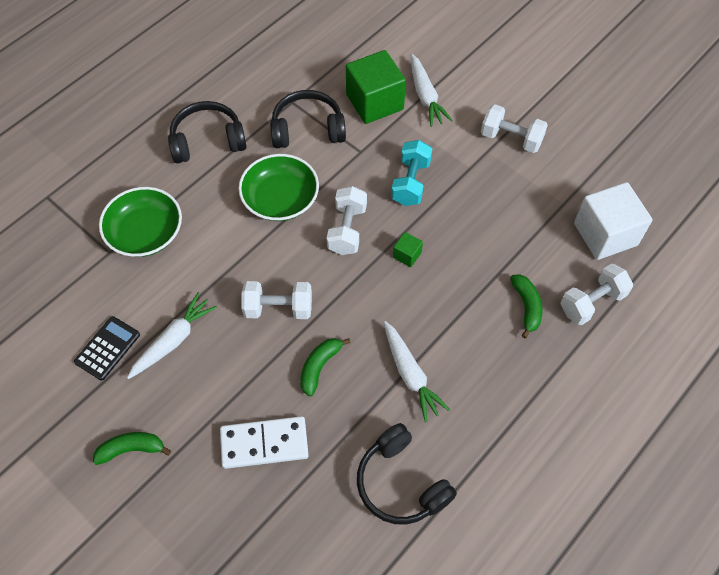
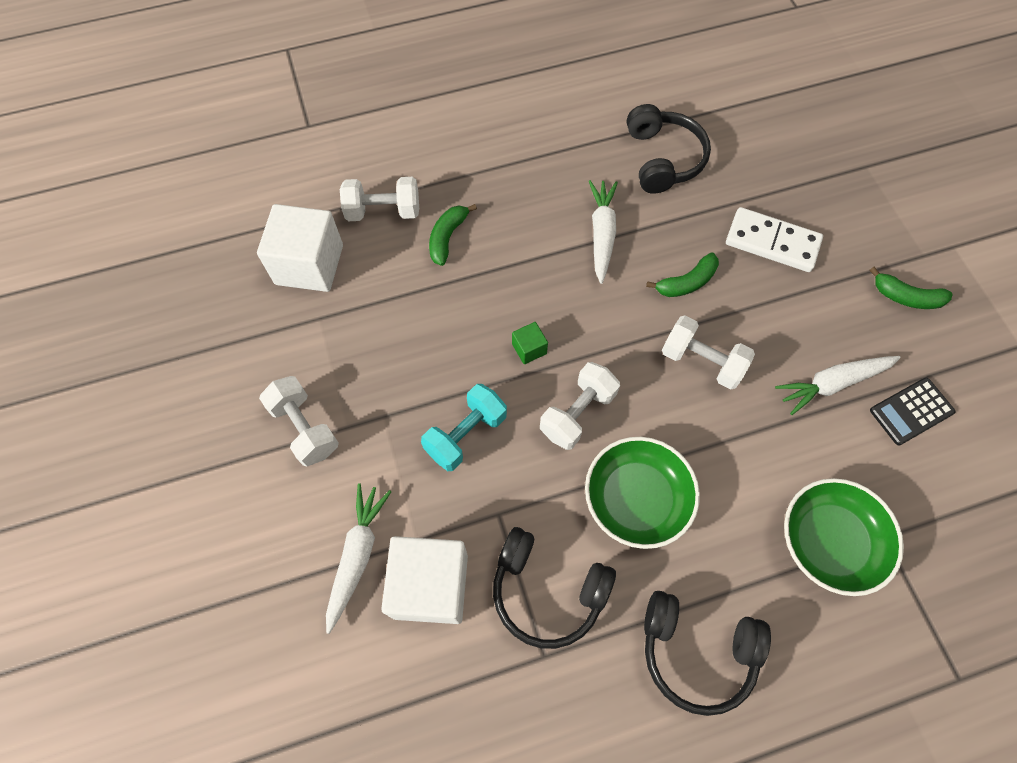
camera: 150 degrees left, 5 degrees up
(374, 102) = (430, 585): green cube -> white cube

